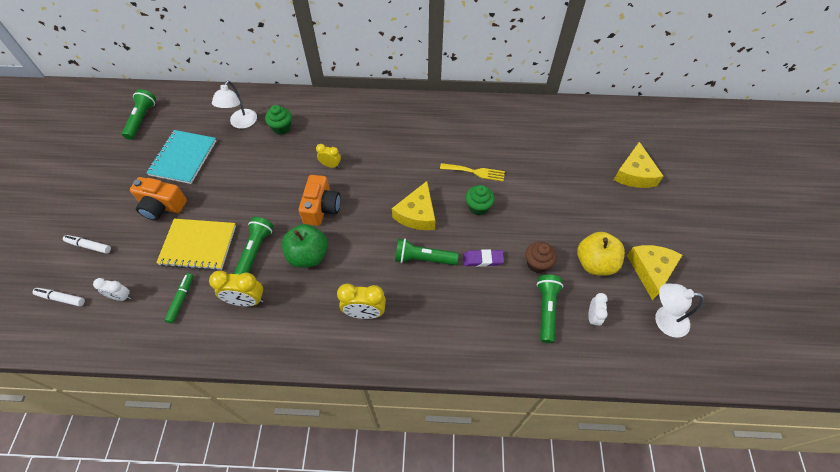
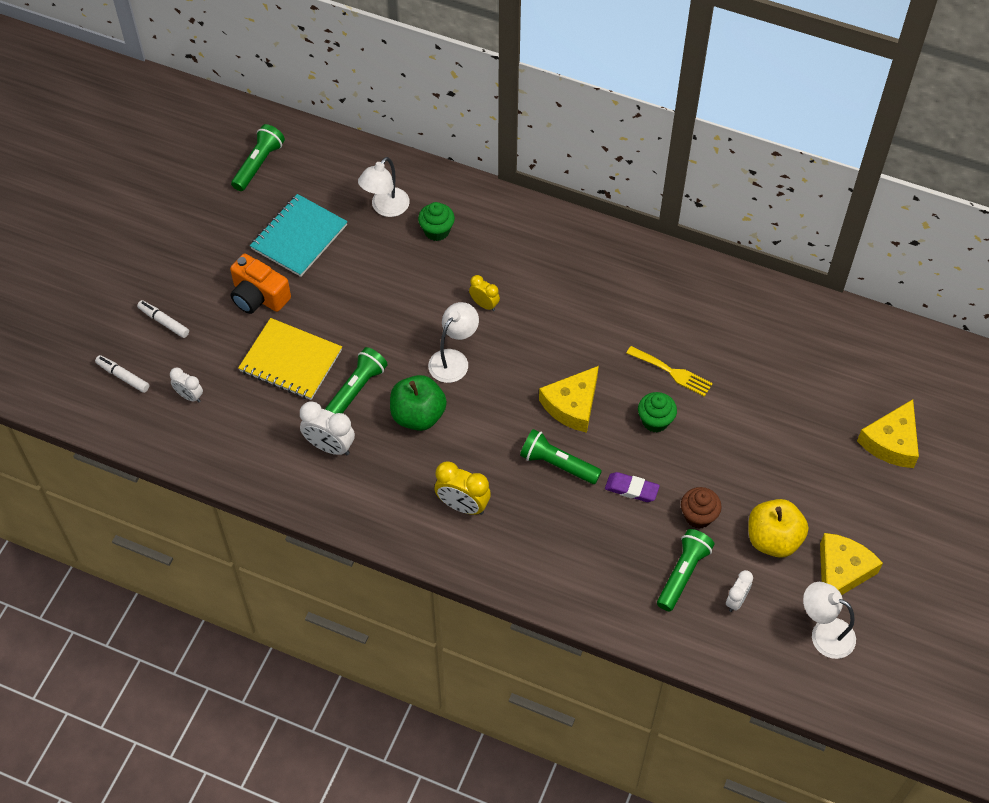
camera: 20 degrees right, 0 degrees up
(181, 299) = (256, 421): green marker -> none
(246, 300) = (329, 446): yellow clock -> white clock
(321, 208) = (453, 359): orange camera -> white lamp

